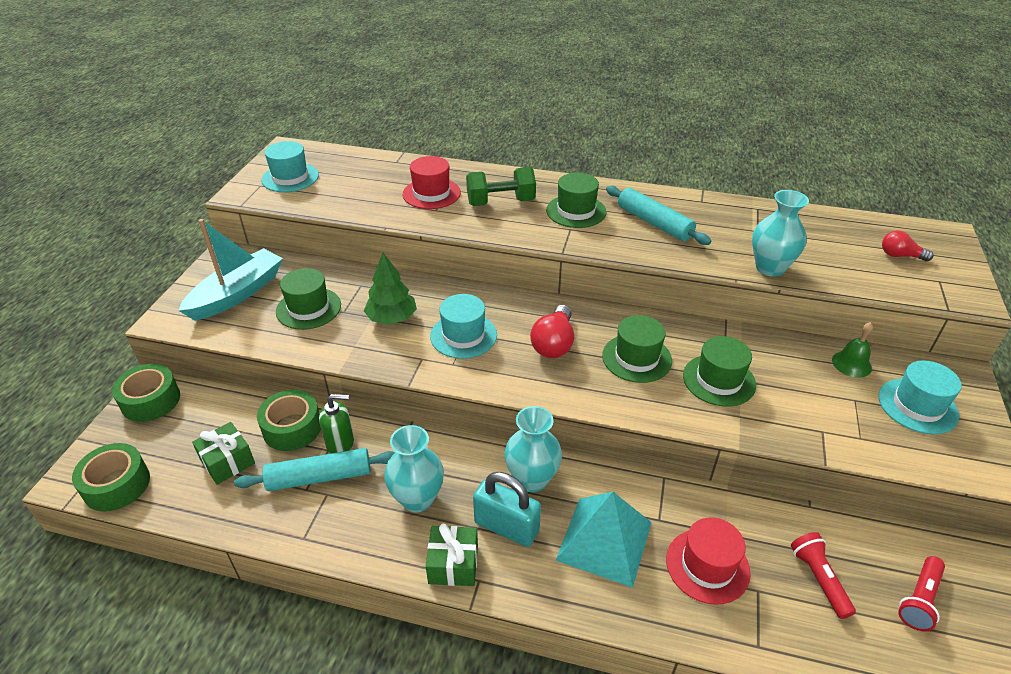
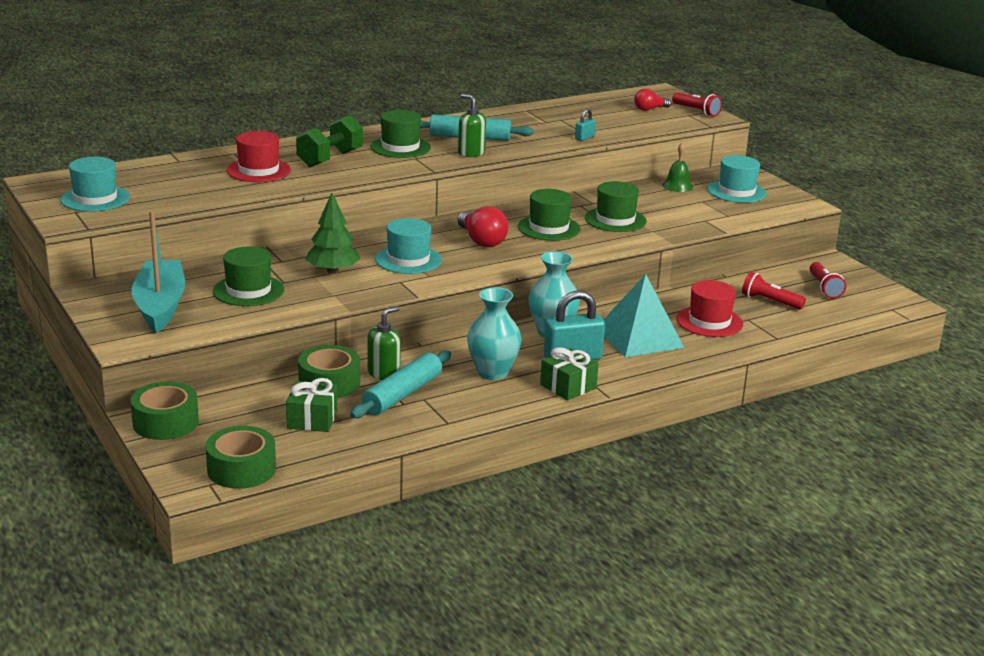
camera: 45 degrees left, 15 degrees down
(627, 243) = (471, 153): none -> green soap dispenser
(770, 268) = (584, 137): turquoise vase -> turquoise padlock
(957, 280) = (696, 111): none -> red flashlight

